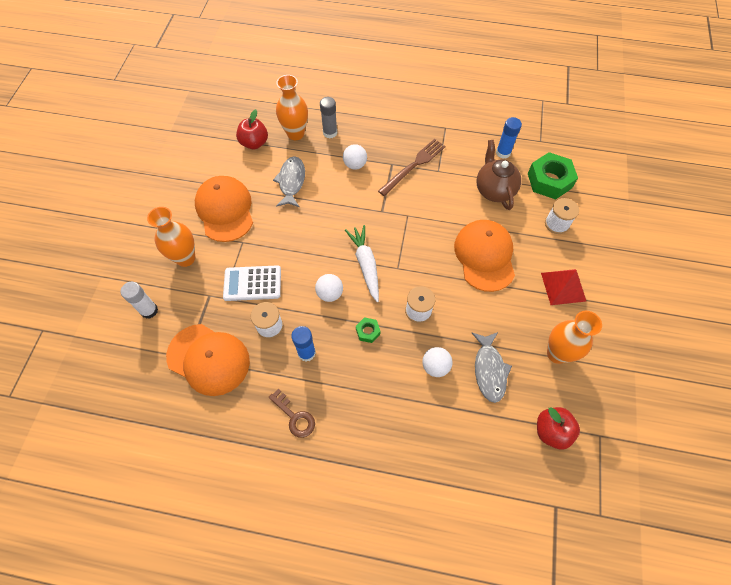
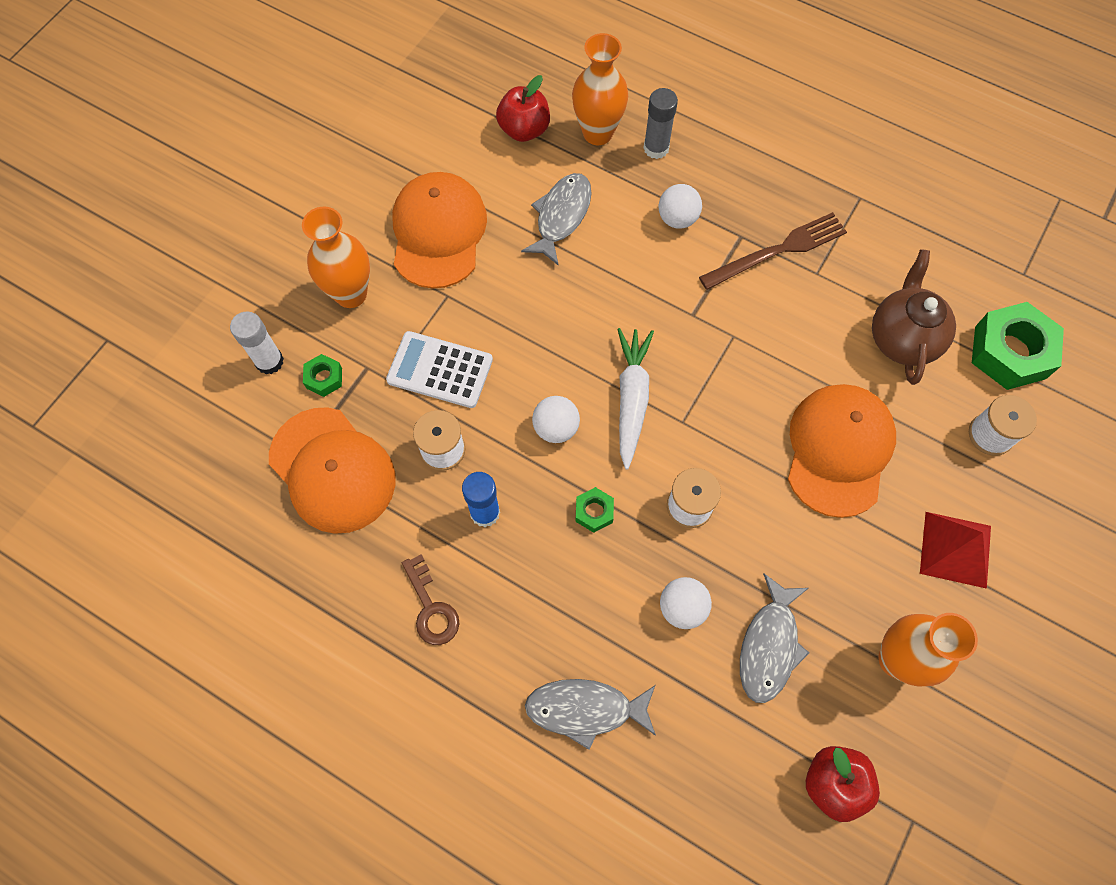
camera: 20 degrees right, 5 degrees up
(185, 309) = (324, 378): none -> green nut
(403, 441) = (585, 709): none -> grey fish
(503, 152) = (946, 275): blue glue stick -> none

